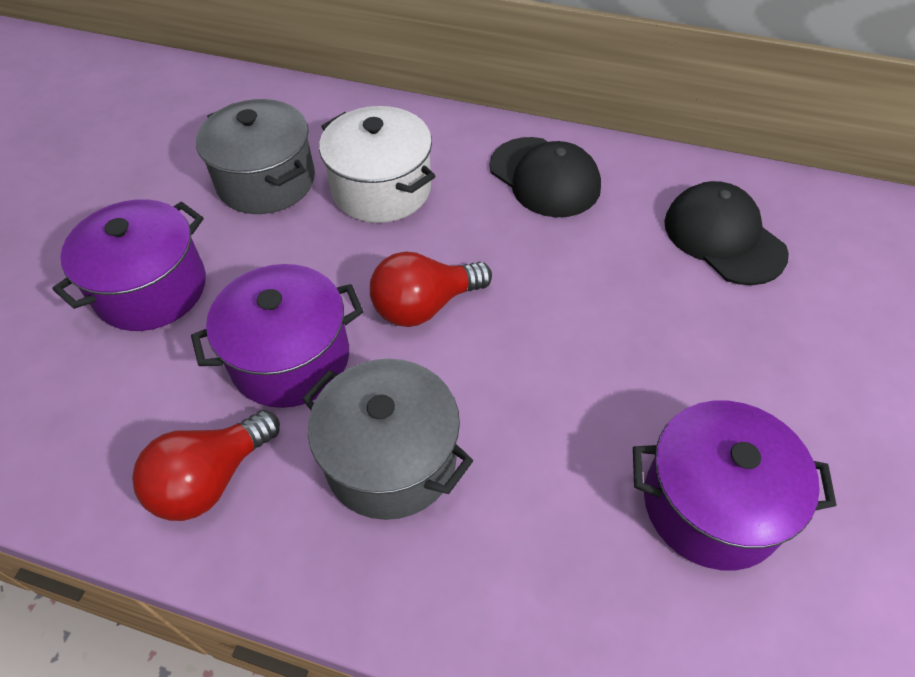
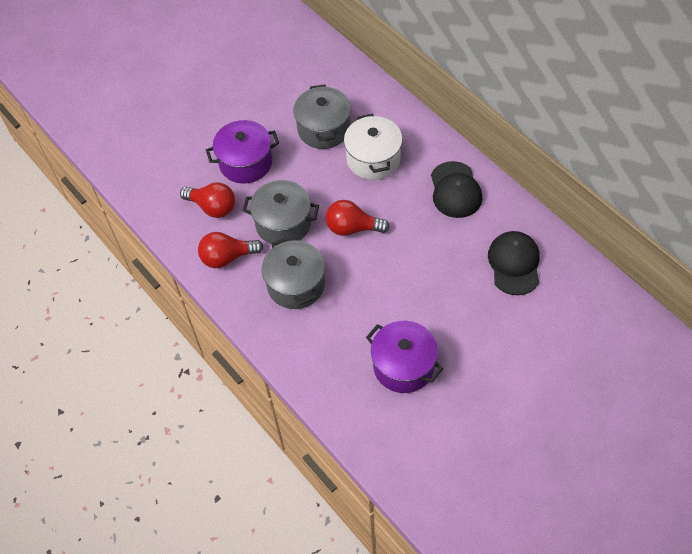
camera: 35 degrees right, 5 degrees up
(124, 396) = (213, 207): none -> red light bulb
(290, 358) = (283, 223): purple pot -> grey pot

